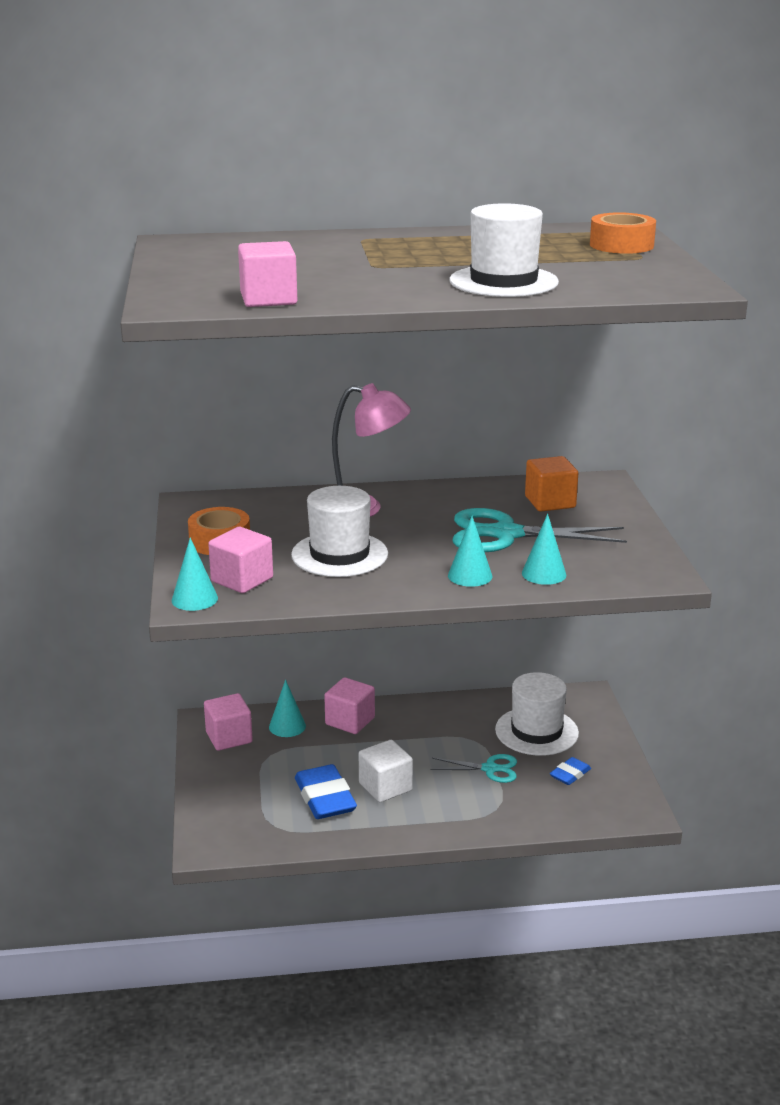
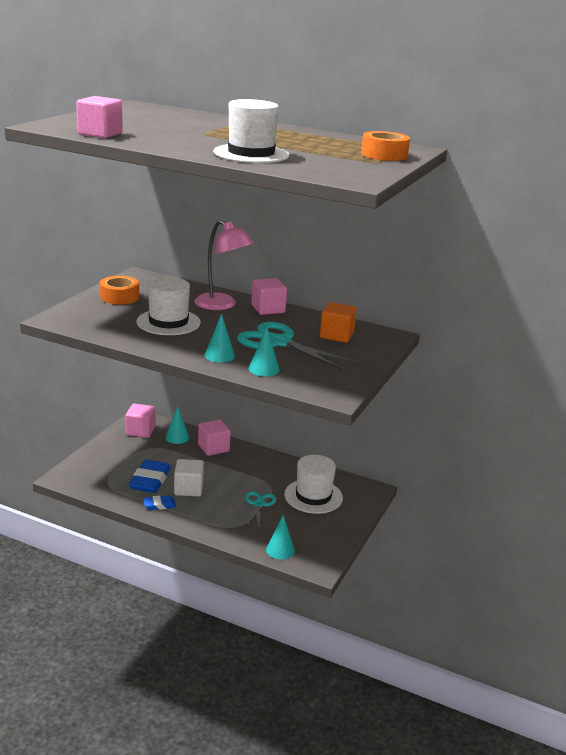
camera: 30 degrees right, 0 degrees up
(194, 599) = (60, 318): turquoise cone -> turquoise cone (280, 550)
(242, 580) = (98, 317): pink cube -> pink cube (268, 309)
(490, 769) = (259, 504): turquoise scissors -> turquoise scissors turned 120 degrees counterclockwise
(570, 774) = (302, 527): blue eraser -> blue eraser (159, 505)

